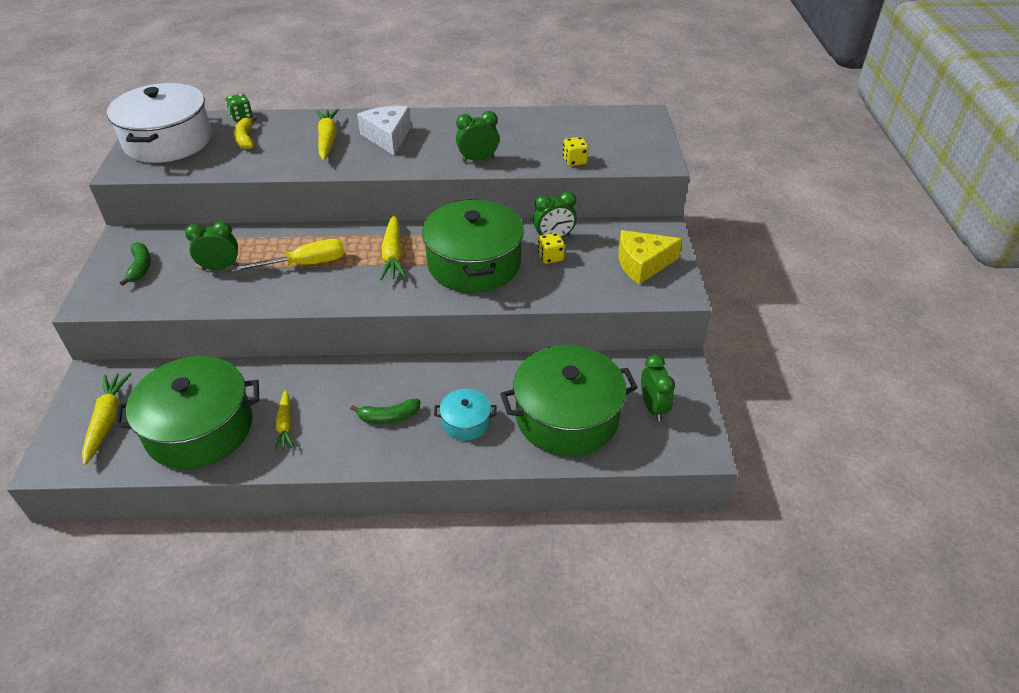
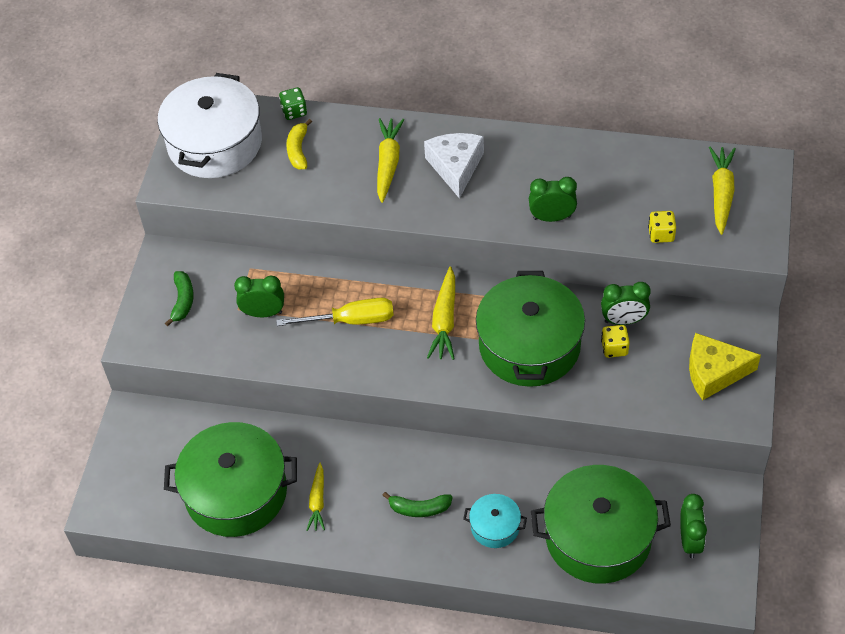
camera: 15 degrees right, 10 degrees up
(107, 421) = (149, 469): yellow carrot -> yellow carrot (721, 194)

